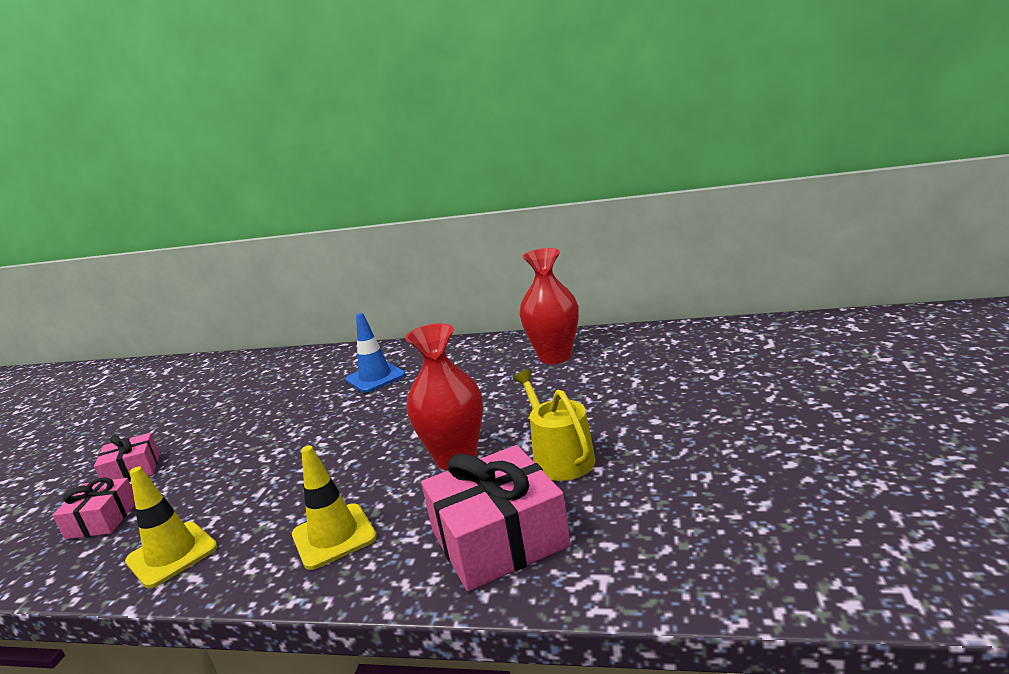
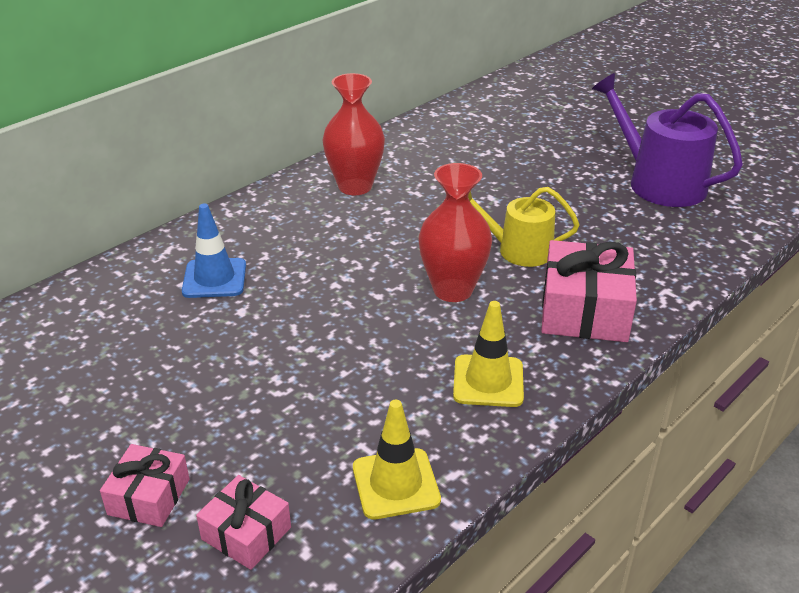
camera: 60 degrees left, 15 degrees up
(835, 473) = (658, 182): none -> purple watering can

